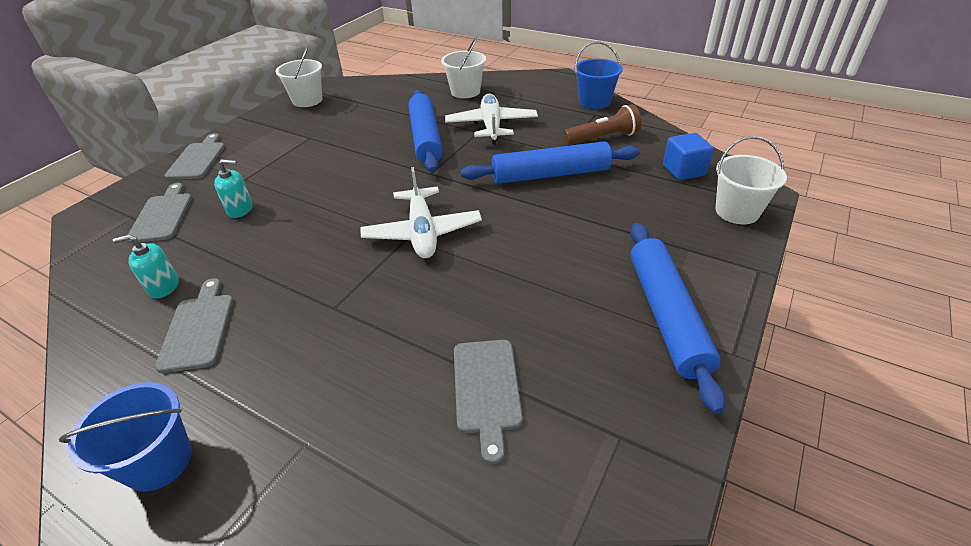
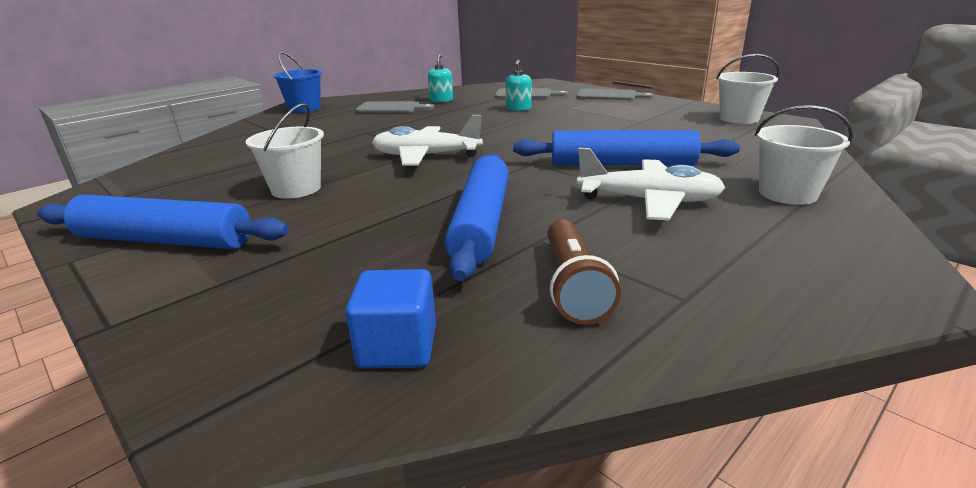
camera: 105 degrees right, 15 degrees down
(487, 389) = (225, 166): grey cutting board -> none
(594, 102) = (757, 312): blue bucket -> none
(737, 211) = (225, 364): white bucket -> white bucket (296, 189)

